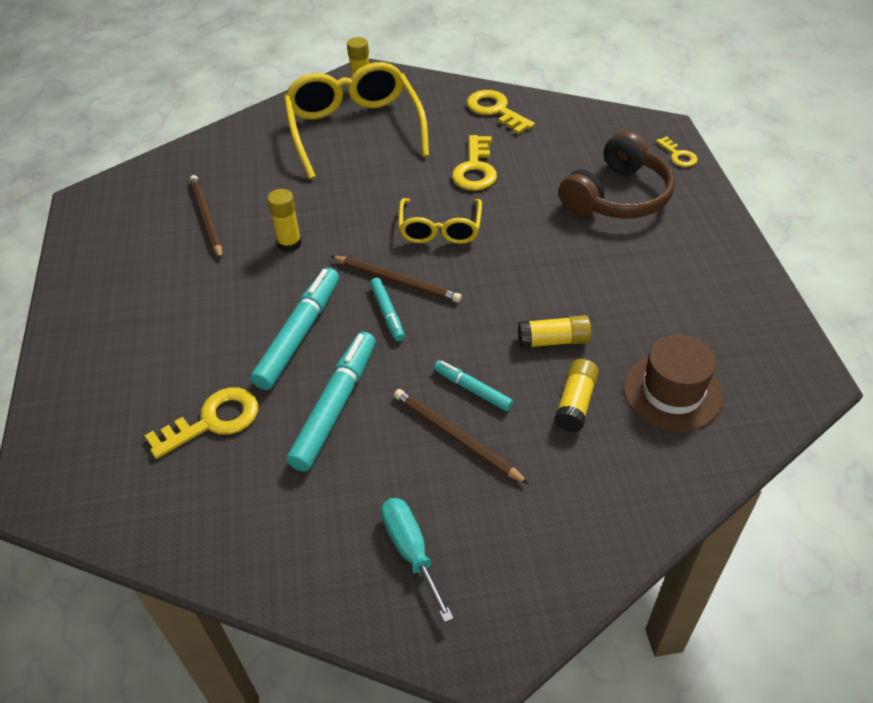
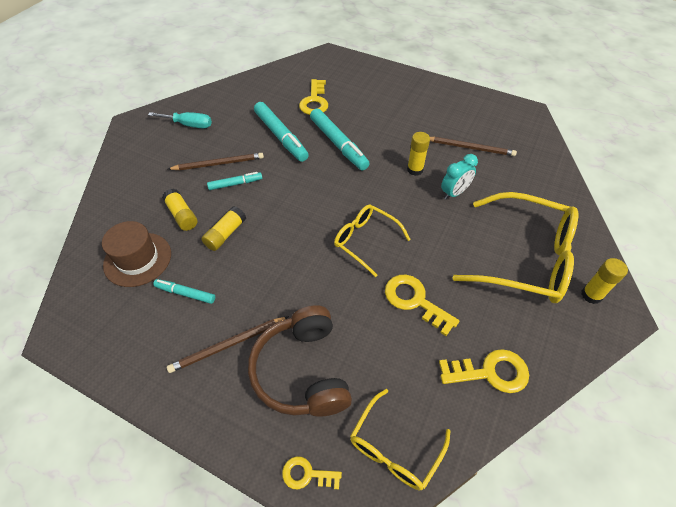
camera: 125 degrees right, 5 degrees up
(303, 200) = (454, 193): none -> turquoise clock
(387, 313) = (319, 181): turquoise marker -> turquoise marker (185, 293)
(397, 281) = (339, 197): brown pencil -> brown pencil (228, 345)
(608, 128) = (394, 448): none -> yellow glasses

